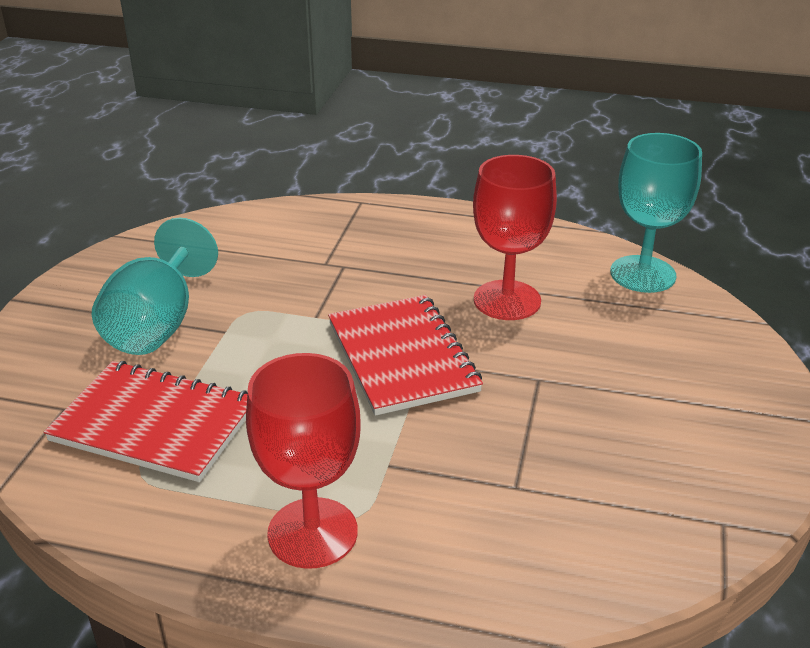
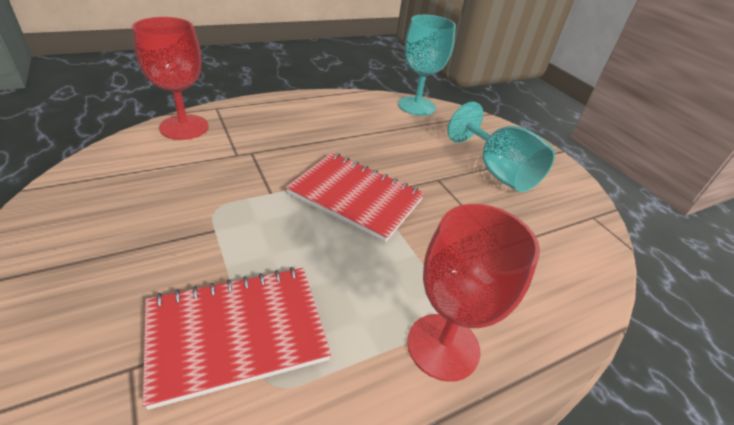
camera: 45 degrees left, 5 degrees up
(157, 324) = (148, 248): turquoise goblet -> turquoise goblet (497, 172)
(507, 300) = (371, 141): red goblet -> red goblet (184, 127)

